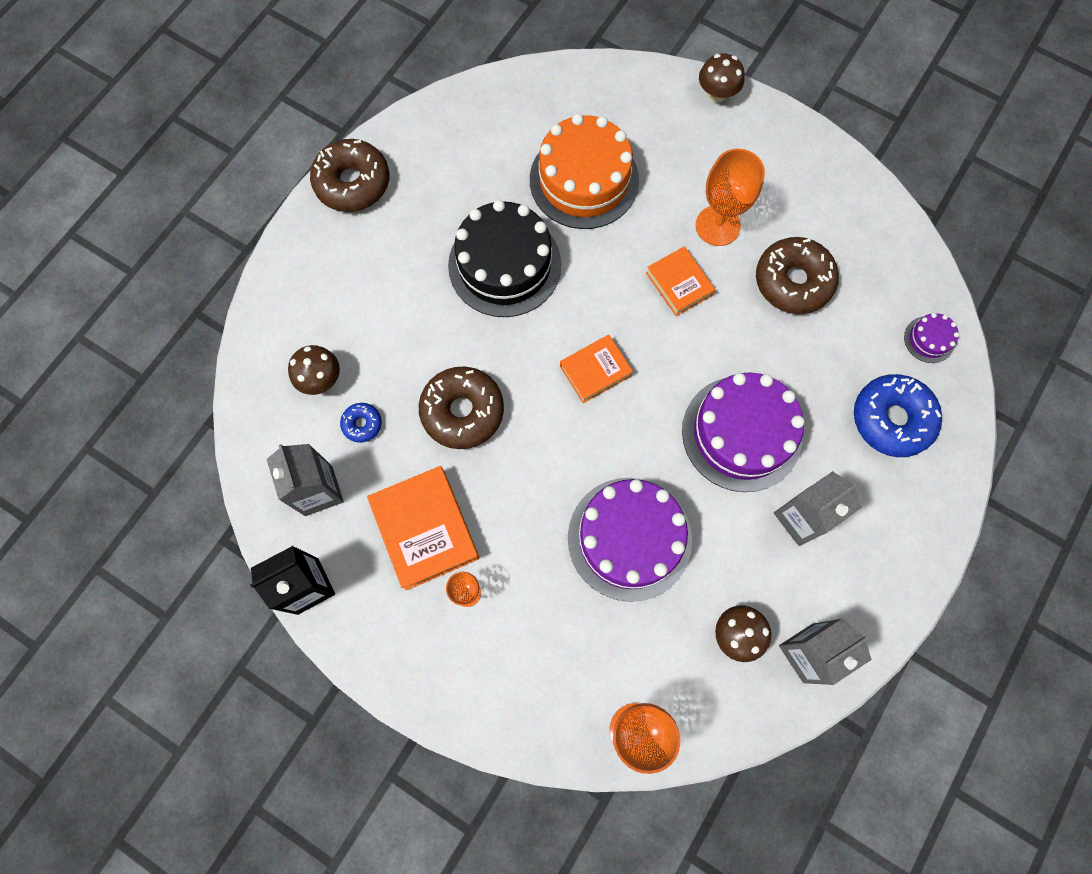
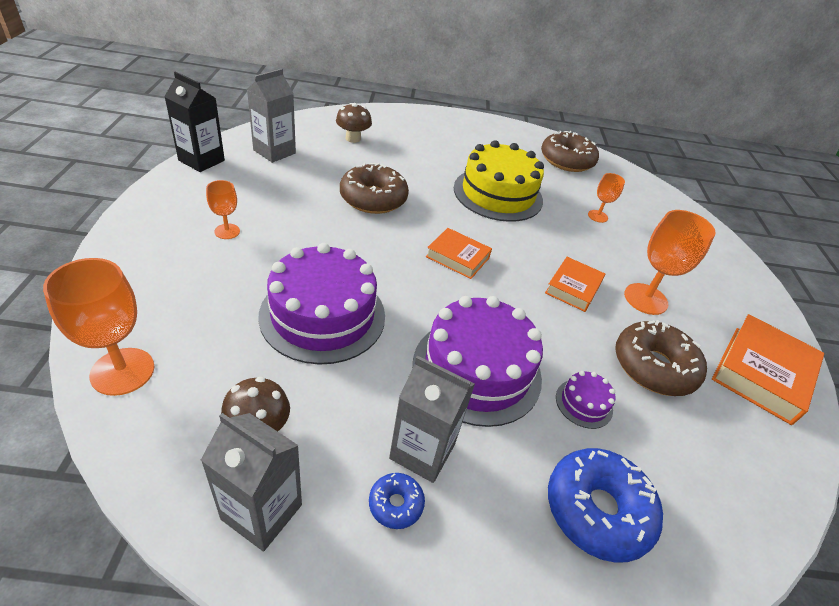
camera: 55 degrees right, 30 degrees down
(352, 183) = (490, 126): brown donut -> brown donut (566, 160)
(362, 424) = (333, 159): blue donut -> blue donut (396, 504)
(425, 529) = (270, 200): orange book -> orange book (761, 373)
(504, 265) = (498, 194): black cake -> yellow cake
(584, 180) = (597, 216): orange cake -> orange goblet
(716, 94) = (745, 269): brown mushroom -> none
(929, 339) = (720, 520): purple cake -> purple cake (584, 403)

